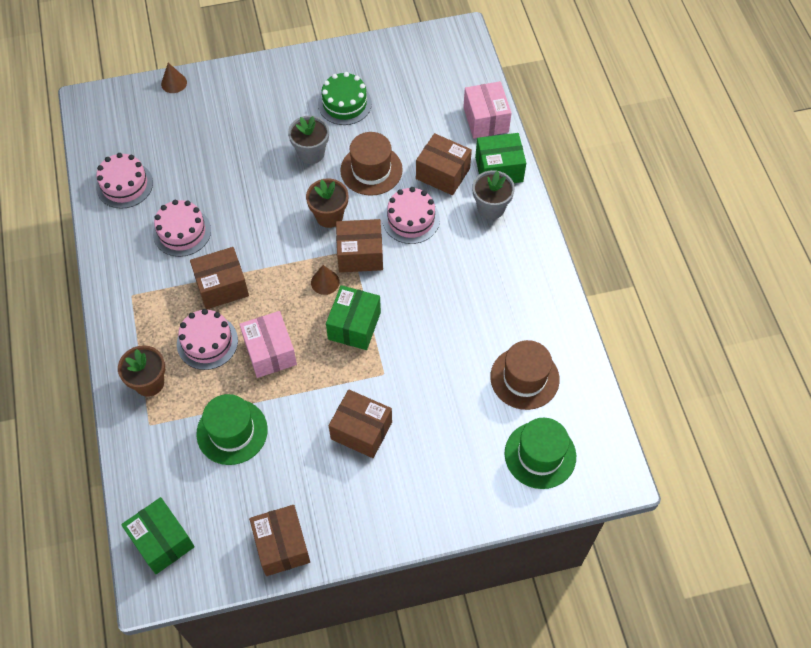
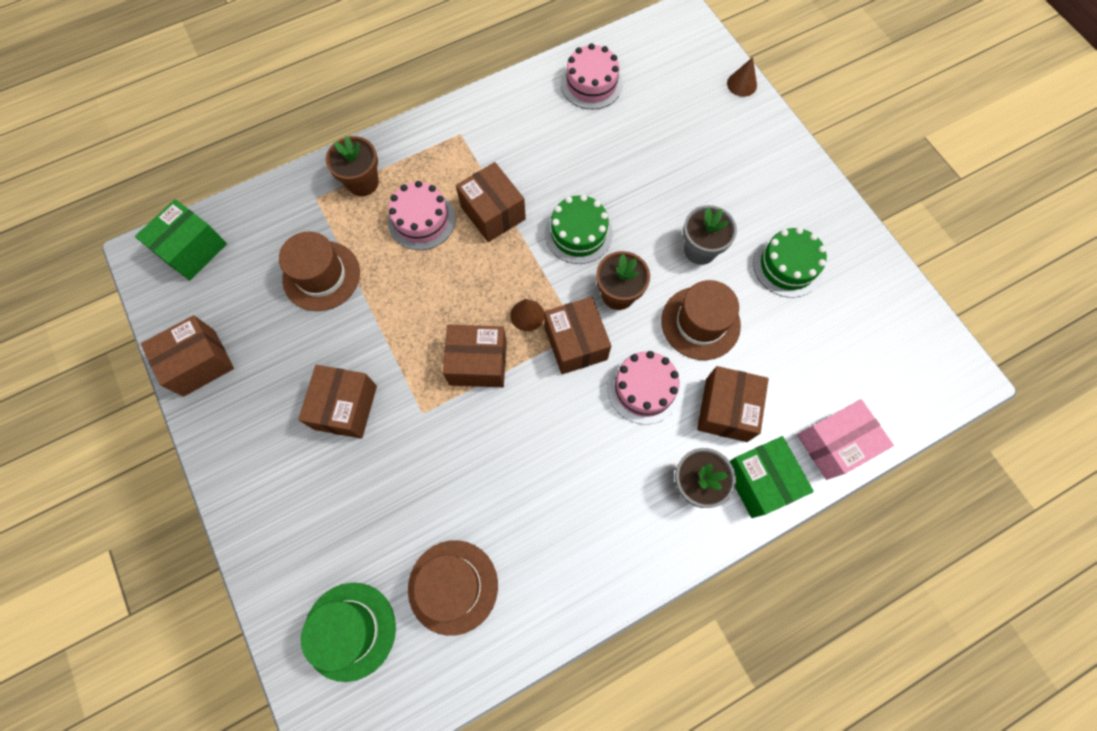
camera: 75 degrees right, 10 degrees up
(182, 232) = (550, 154): pink cake -> none
(232, 431) = (321, 276): green hat -> brown hat
(265, 229) = (578, 233): none -> green cake
(270, 352) = (423, 284): pink box -> none
(354, 325) = (478, 363): green box -> brown box

